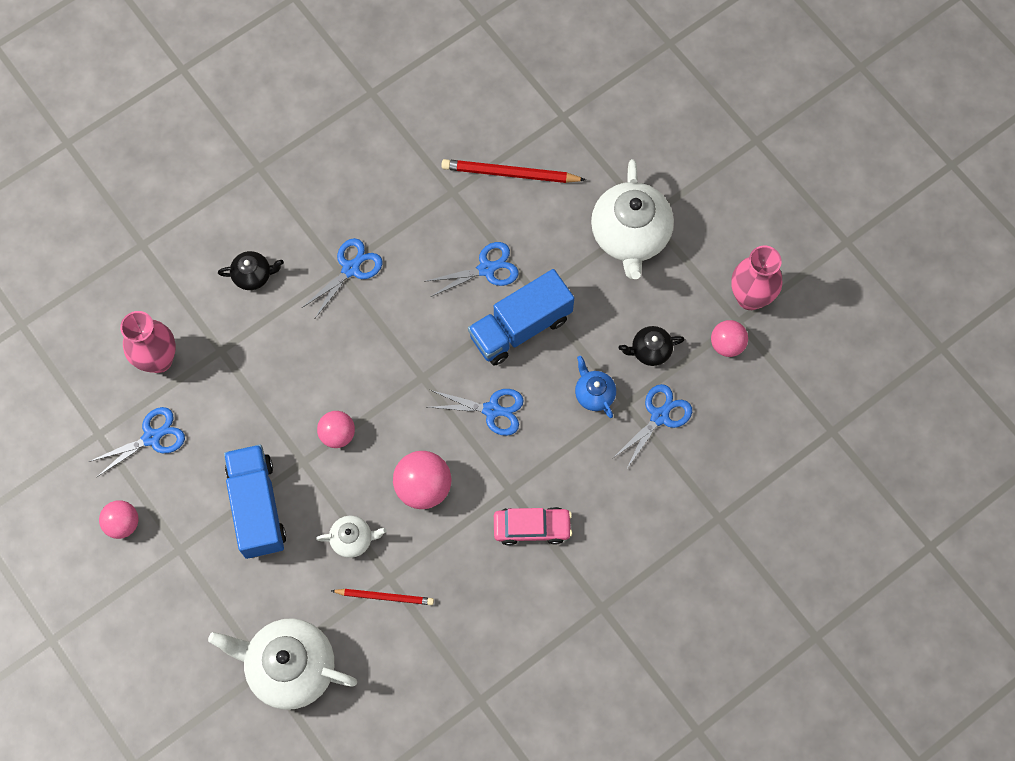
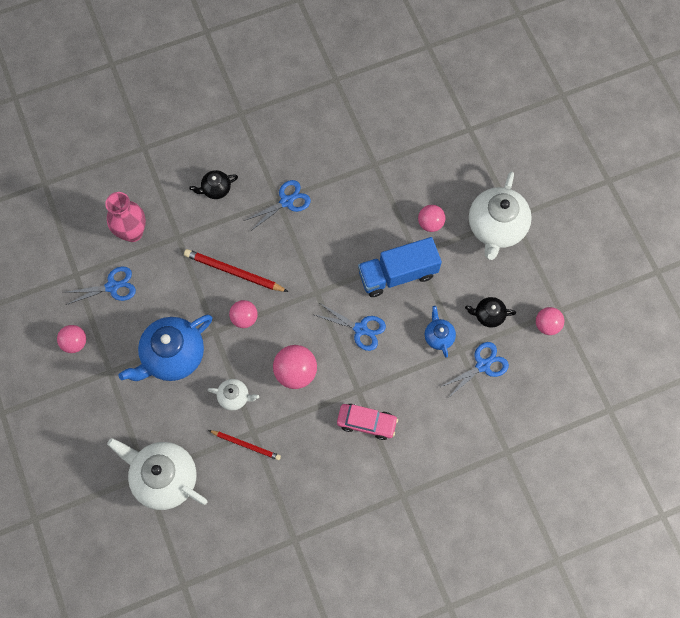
camera: 15 degrees right, 0 degrees up
(253, 275) = (216, 189): black teapot -> black teapot turned 150 degrees clockwise
(257, 507) = (172, 356): blue truck -> blue teapot
(486, 269) = (384, 226): blue scissors -> none
(510, 173) = (420, 161): red pencil -> red pencil (234, 272)
(545, 251) = (430, 223): none -> pink ball
(750, 297) = (573, 295): pink vase -> none

